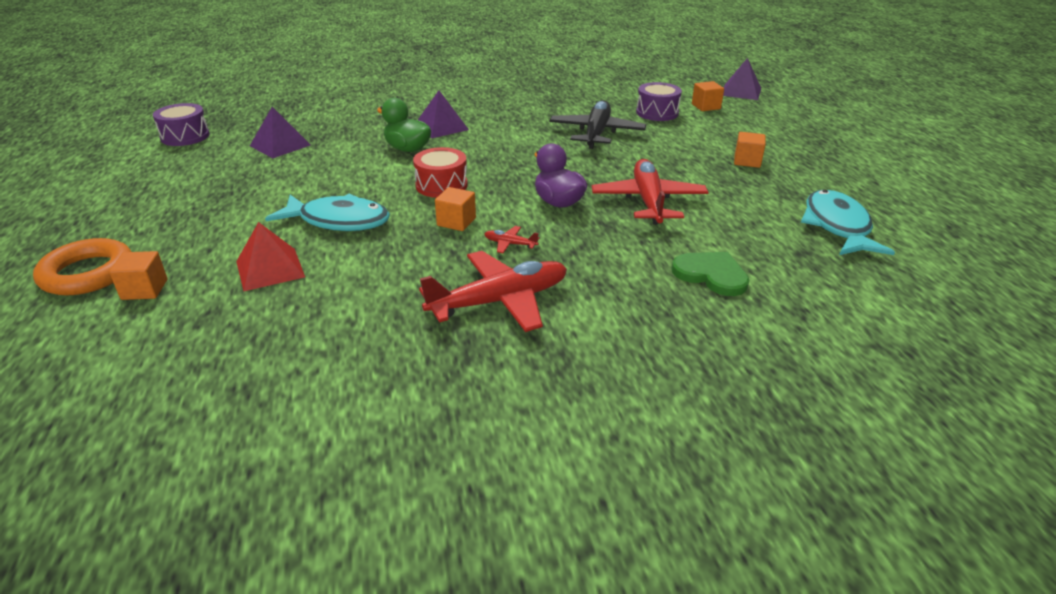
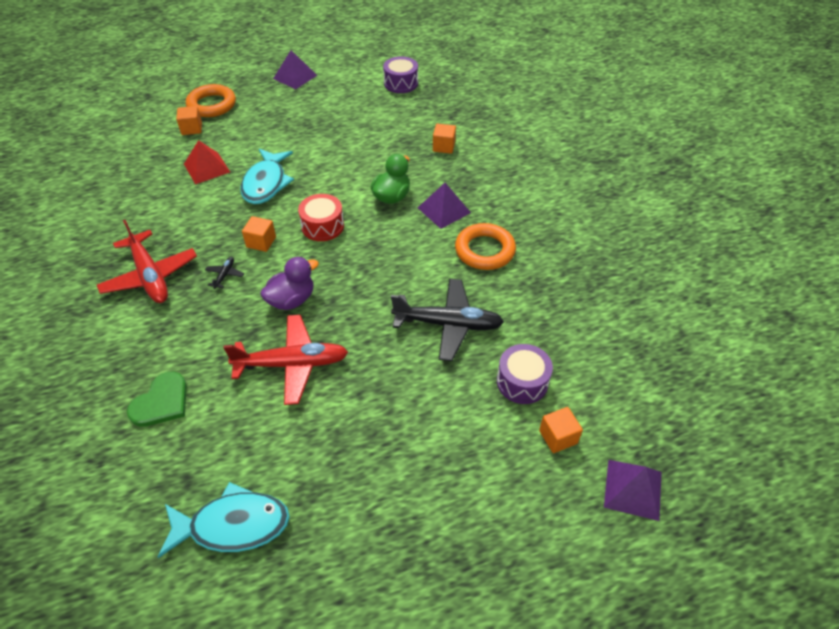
camera: 85 degrees right, 15 degrees up
(280, 145) = (390, 129): purple pyramid -> purple pyramid (295, 77)
(505, 114) = (484, 250): none -> orange ring
(510, 244) = (225, 275): red plane -> black plane
(747, 161) = (389, 462): orange cube -> orange cube (443, 147)

